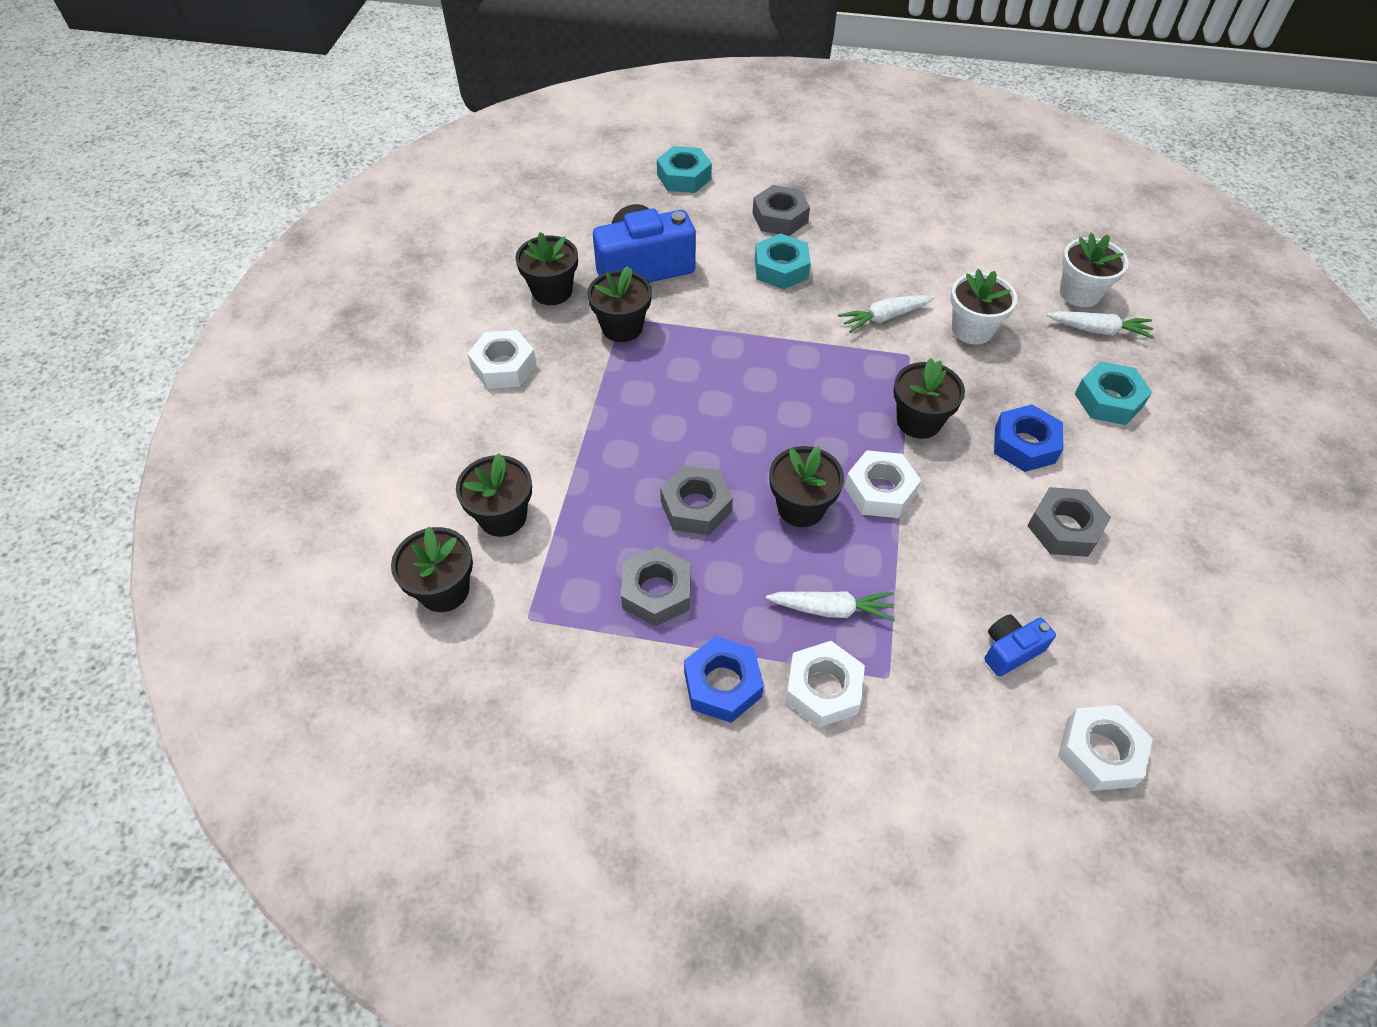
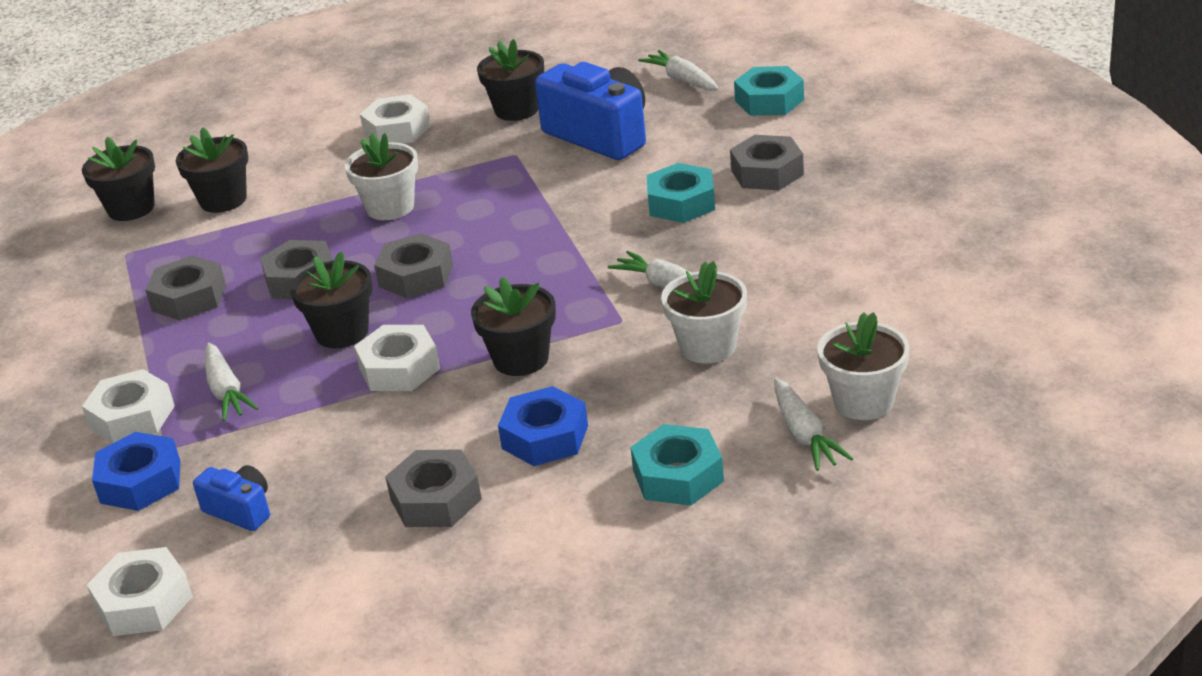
camera: 65 degrees right, 20 degrees down
(606, 199) = (682, 80): none -> white carrot
(622, 327) = (502, 159): black flower pot -> none
(631, 414) = (390, 207): none -> white flower pot
(722, 684) = (109, 365): blue nut -> blue nut (140, 482)
(754, 436) = (416, 276): none -> grey nut

